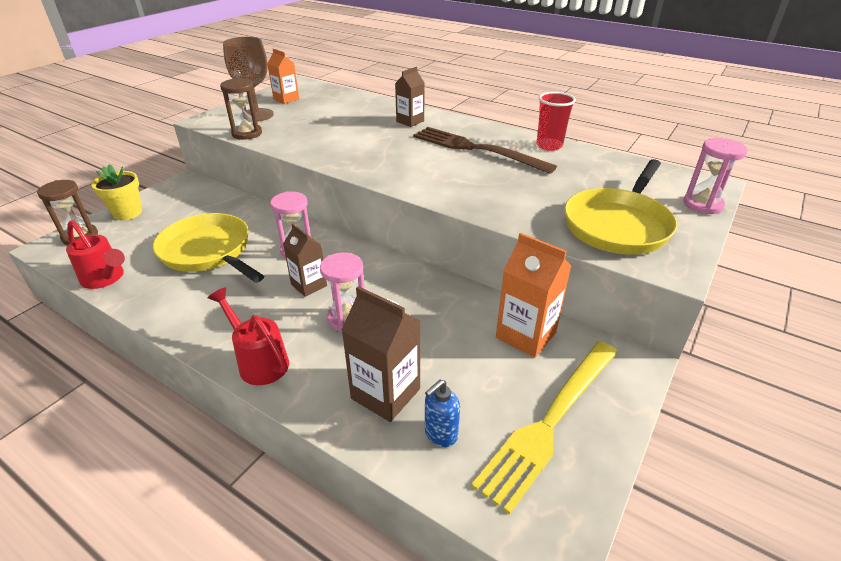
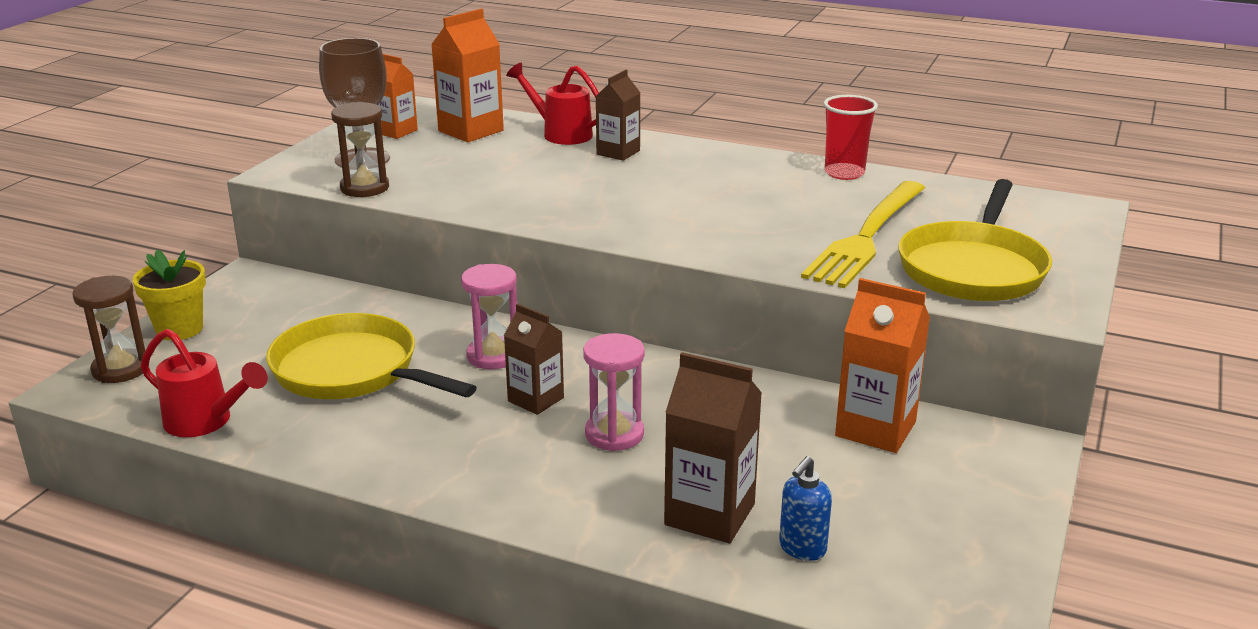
camera: 10 degrees left, 10 degrees down
(259, 361) = (511, 498): red watering can -> red watering can (561, 134)
(329, 102) = (471, 131): none -> orange carton
(476, 149) = (738, 185): brown fork -> none
(550, 421) = (939, 519): yellow fork -> yellow fork (866, 237)
(702, 205) = (1078, 235): pink hourglass -> none

